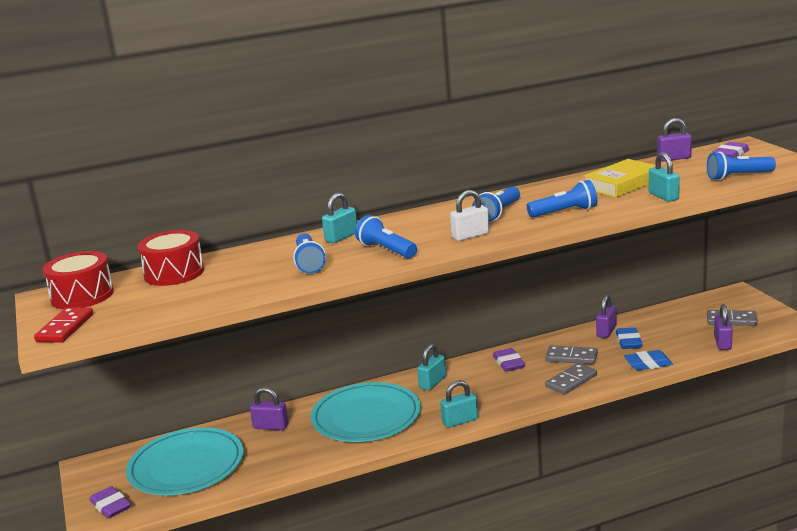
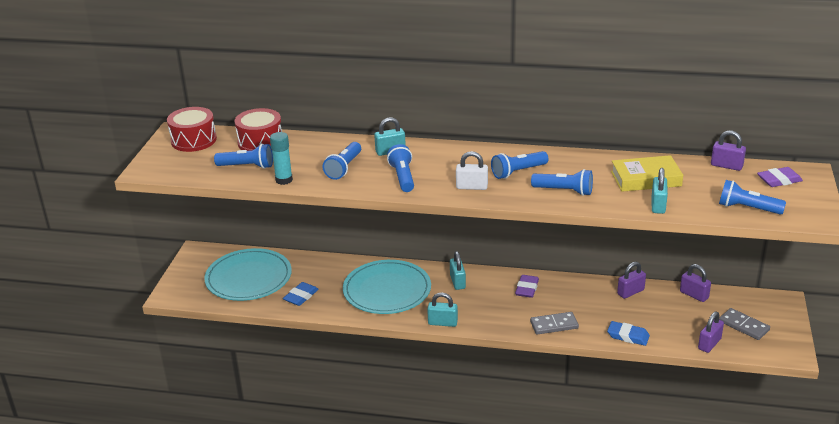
camera: 30 degrees right, 10 degrees up
(65, 328) = (159, 165): red domino -> none
(110, 506) = (185, 288): purple eraser -> none
(187, 295) = (247, 166): none -> blue flashlight
(252, 292) = (284, 180): none -> turquoise glue stick
(271, 426) = (323, 270): purple padlock -> purple padlock (694, 295)
(432, 383) = (457, 282): turquoise padlock -> turquoise padlock turned 75 degrees counterclockwise
(571, 357) = (577, 304): grey domino -> none
(628, 342) = (636, 309): blue eraser -> blue eraser (301, 296)

